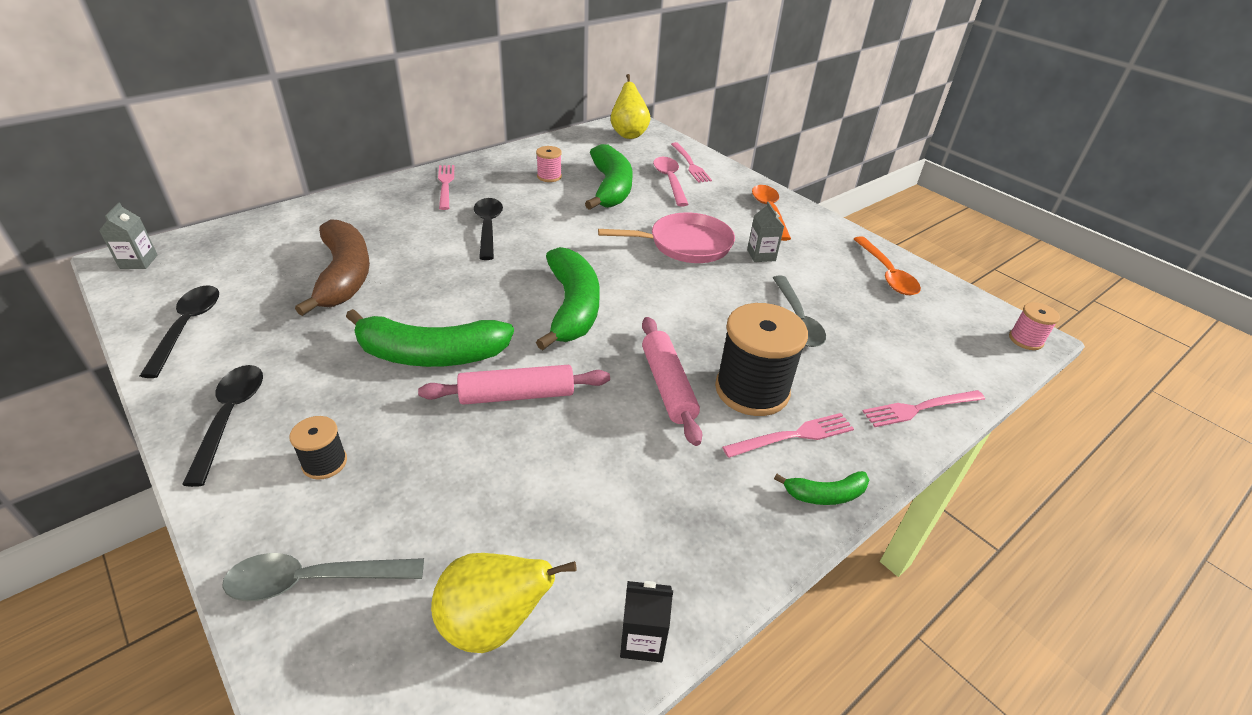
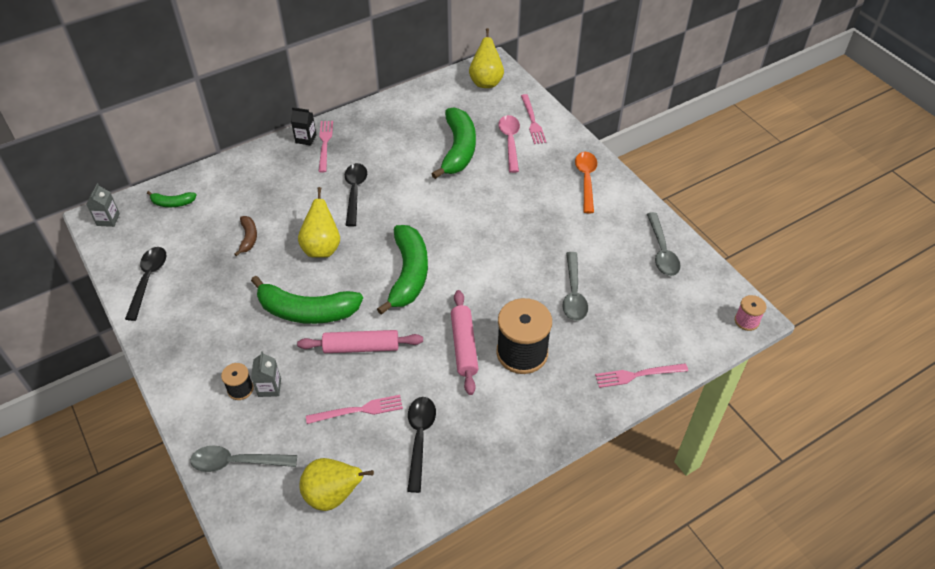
camera: 10 degrees right, 10 degrees up
(230, 417) = (182, 353): black spoon -> black spoon (419, 438)
(344, 276) = (248, 238): brown banana -> brown banana, size x0.48
(449, 283) = (322, 248): none -> yellow pear
(549, 176) = (409, 135): pink spool -> none
(642, 639) = (413, 511): black carton -> black carton (306, 139)
(685, 244) = (506, 215): pink pan -> none
(761, 255) = (565, 228): grey carton -> grey carton (269, 387)
(793, 436) = (540, 390): pink fork -> pink fork (358, 410)
(825, 494) = (547, 434): green banana -> green banana (172, 203)
(886, 274) = (662, 251): orange spoon -> grey spoon

